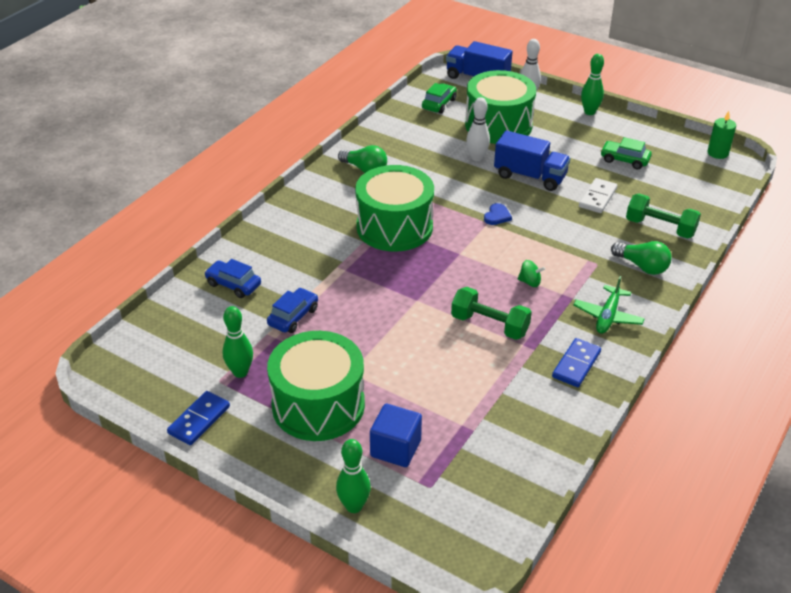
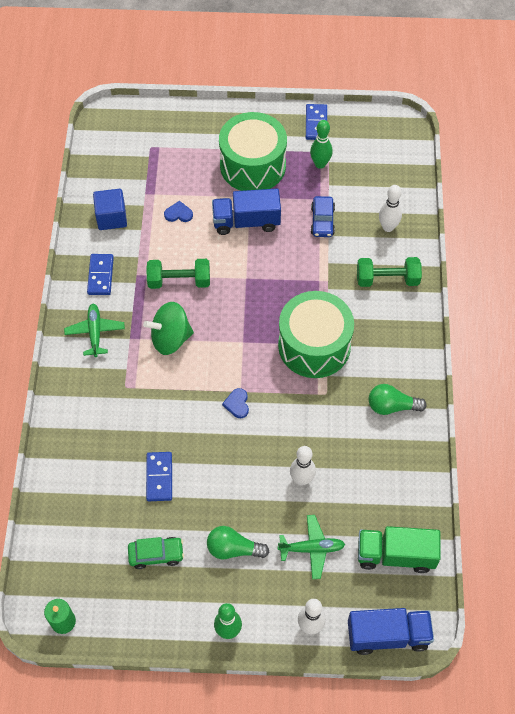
camera: 150 degrees right, 20 degrees up
(233, 284) = (388, 227): blue car -> white bowling pin
(354, 506) = (186, 117): green bowling pin -> none
(395, 448) = (185, 160): blue cube -> blue cube (111, 218)
(439, 104) = (395, 555): green car -> green truck
(446, 390) = (178, 213): none -> blue heart
(498, 125) = (312, 548): green drum -> green plane
(530, 176) = (236, 477): blue truck -> blue truck (246, 221)
(530, 282) = (170, 338): green spinning top -> green spinning top, size x2.07
(597, 197) = (159, 477): white domino -> blue domino
(642, 266) = (87, 402): green light bulb -> green light bulb (233, 549)
(660, 228) = (87, 462): green dumbbell -> green dumbbell (387, 279)

